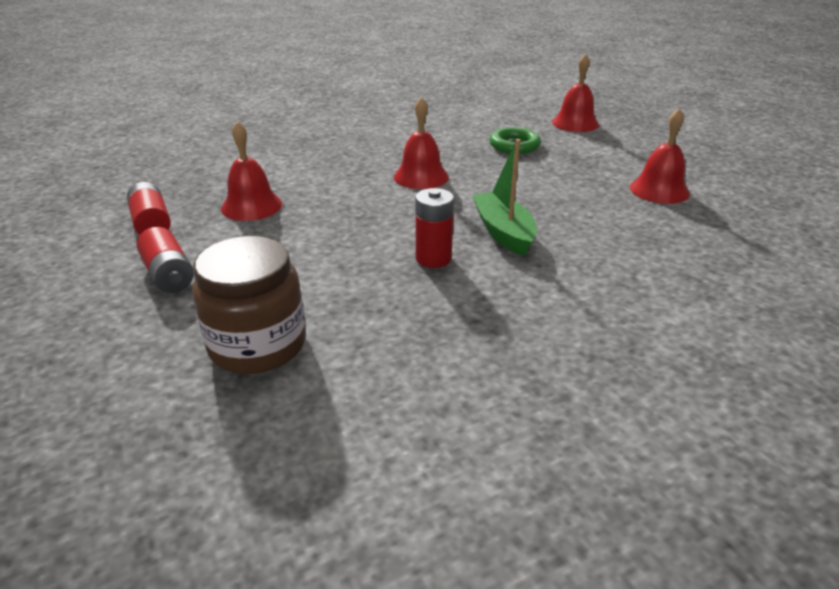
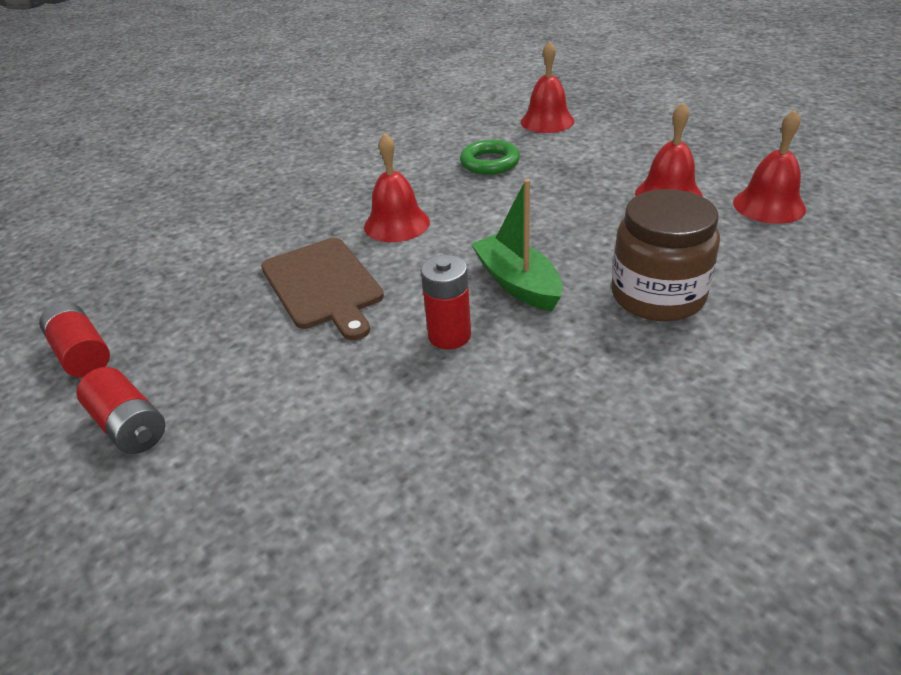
camera: 10 degrees left, 5 degrees up
(251, 206) = (203, 303): red bell -> red bell (769, 205)
(257, 345) = (278, 505): brown jar -> brown jar (657, 296)
(347, 209) = (323, 285): none -> brown cutting board

